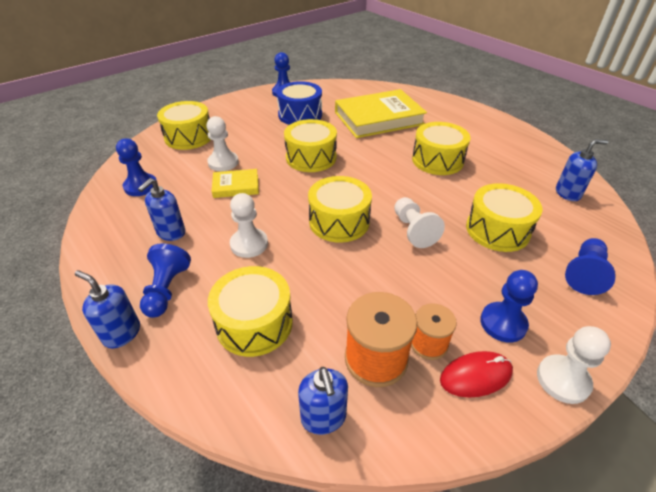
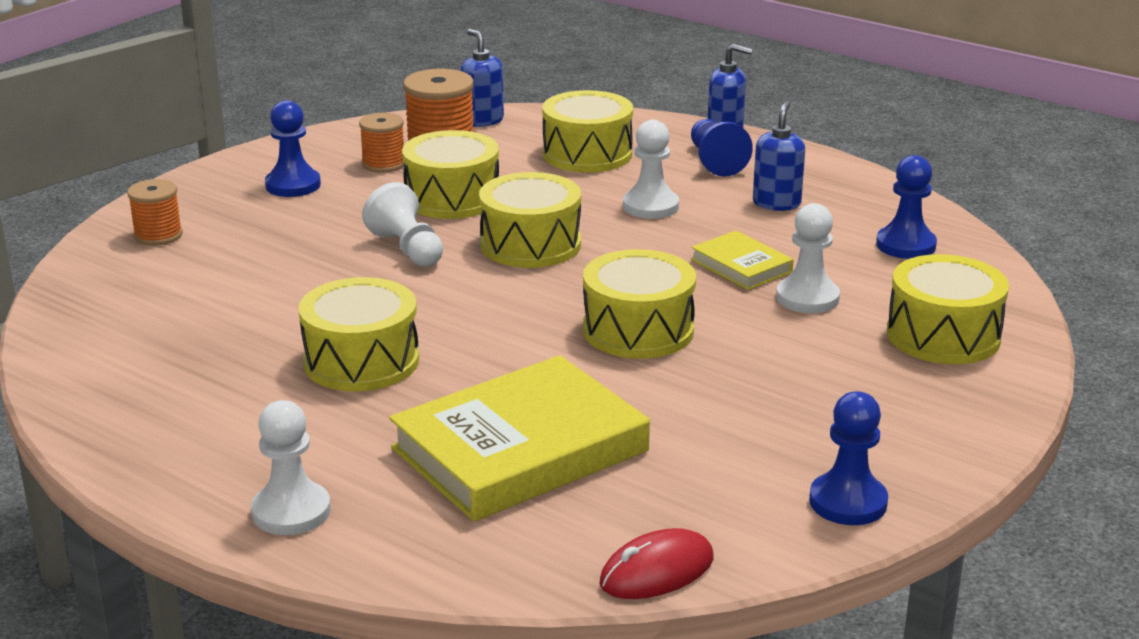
camera: 165 degrees right, 15 degrees down
(236, 186) = (741, 266): yellow book -> yellow book turned 75 degrees clockwise
(300, 115) = (737, 429): blue drum -> none
(475, 376) = (334, 153): red mouse -> red mouse (657, 571)
(497, 230) = (268, 266): yellow drum -> yellow drum (452, 198)
(563, 380) = (242, 160): white pawn -> white pawn (291, 511)
(568, 193) = (107, 334): blue soap dispenser -> none
(584, 274) = (158, 235): blue pawn -> orange spool

